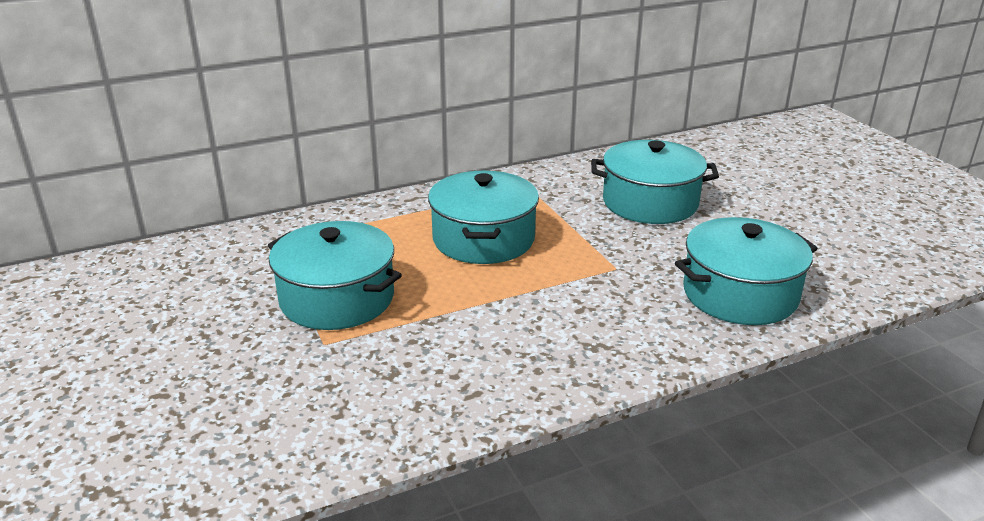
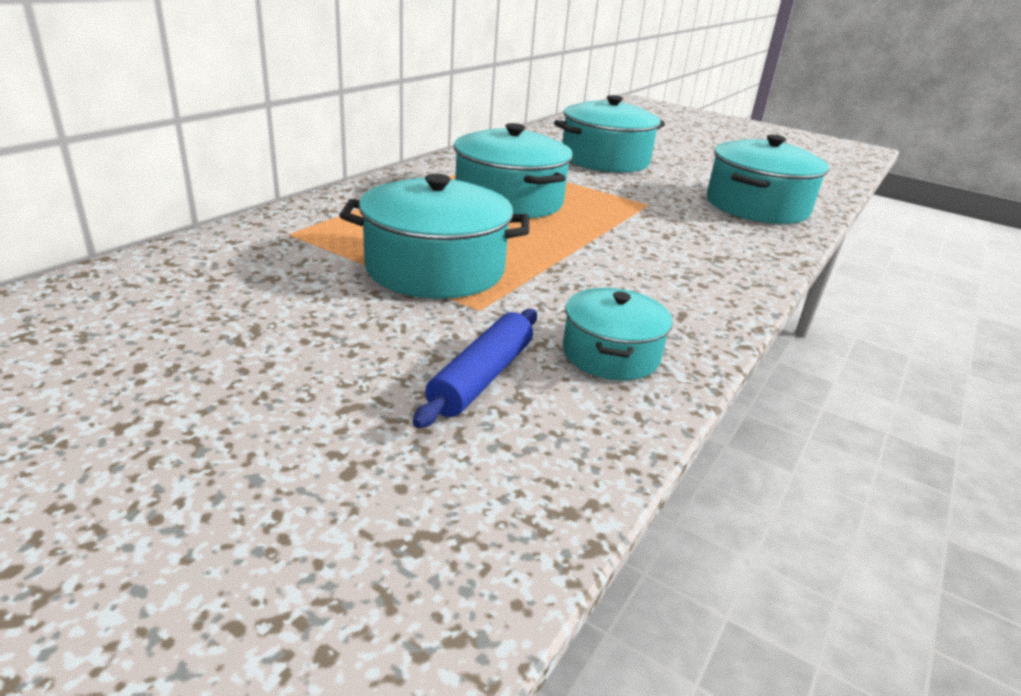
camera: 35 degrees left, 0 degrees up
(257, 400) = (481, 377): none -> blue rolling pin
(367, 411) = (611, 354): none -> turquoise pot

